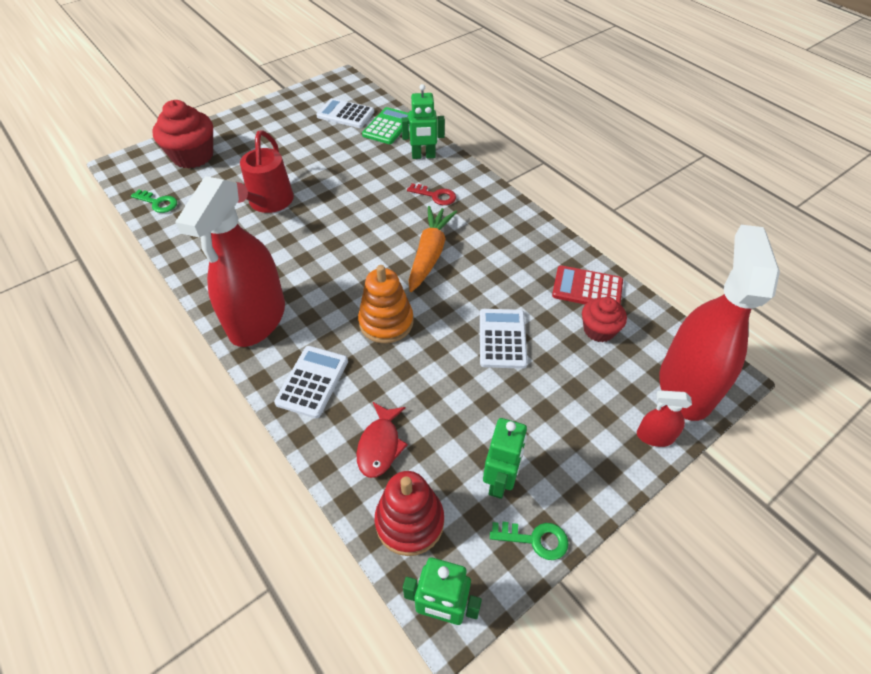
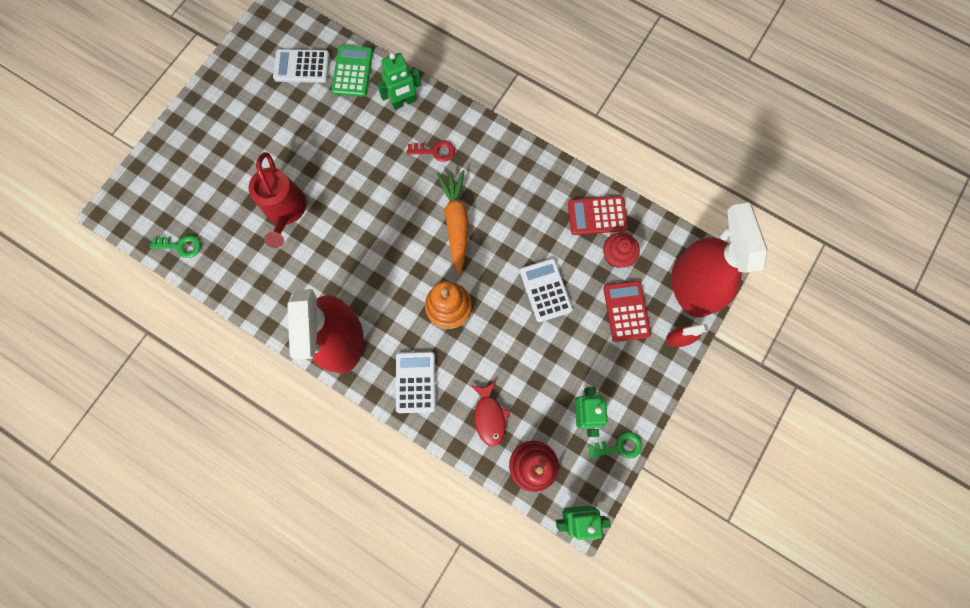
camera: 20 degrees left, 25 degrees up
(193, 156) = (178, 175): red cupcake -> none
(593, 387) = (626, 311): none -> red calculator

